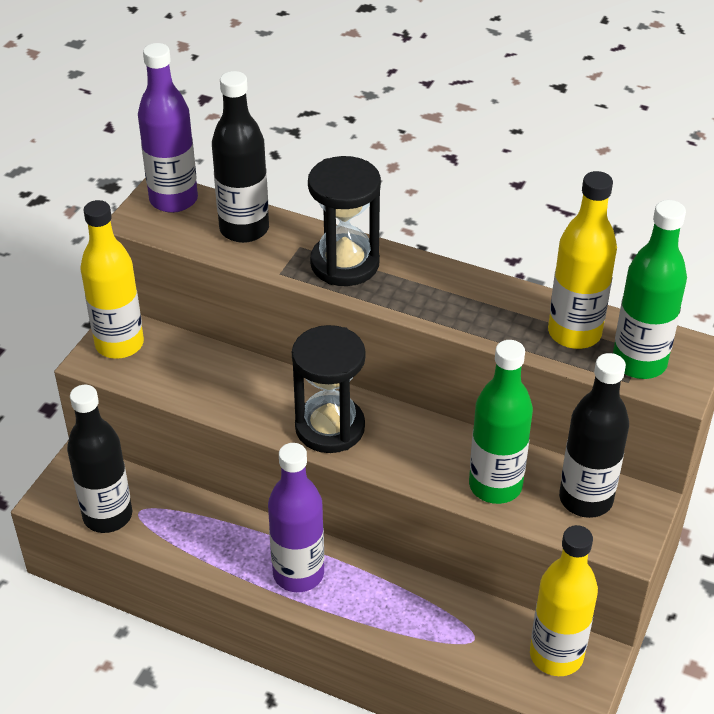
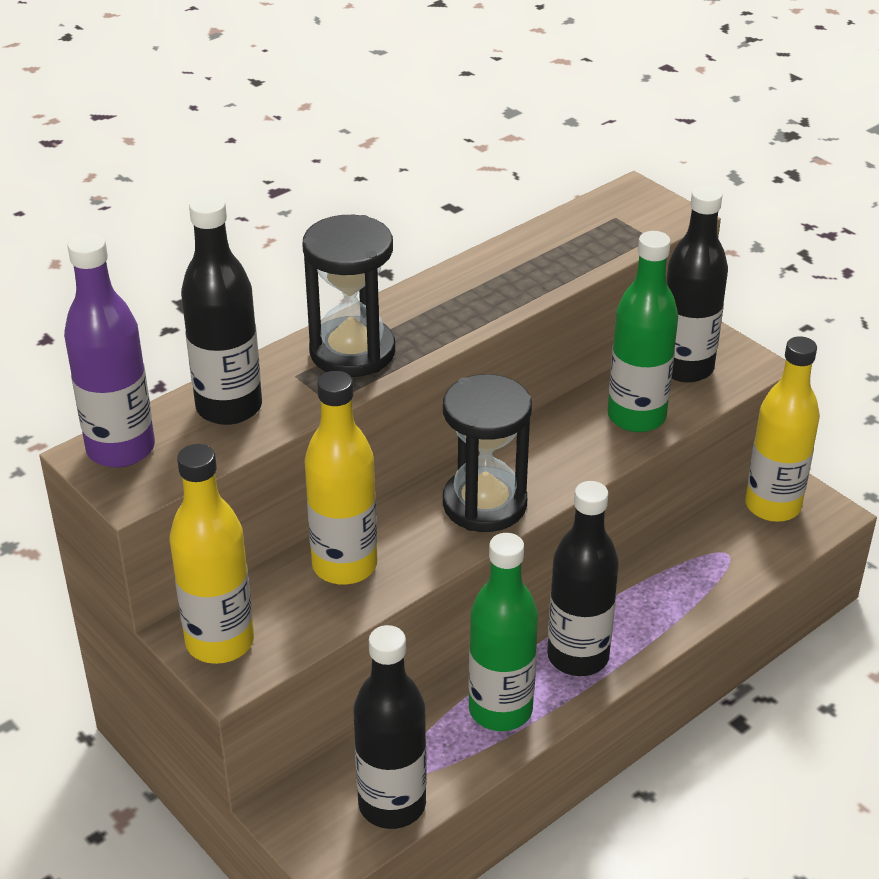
camera: 65 degrees left, 5 degrees down
(298, 574) = (578, 656): purple bottle -> black bottle
(574, 333) = (567, 245): yellow bottle -> yellow bottle (344, 565)
(639, 362) = (631, 224): green bottle -> green bottle (500, 710)

